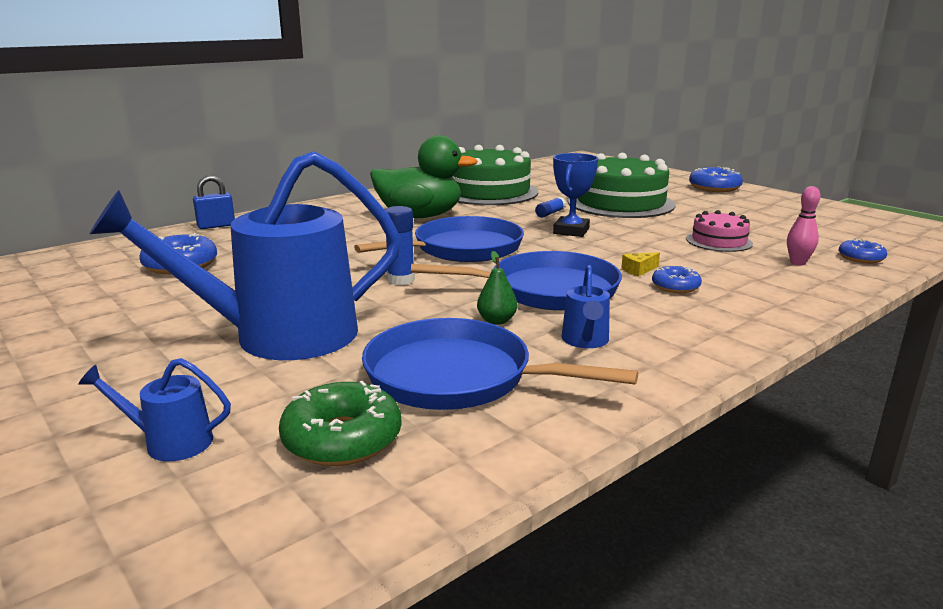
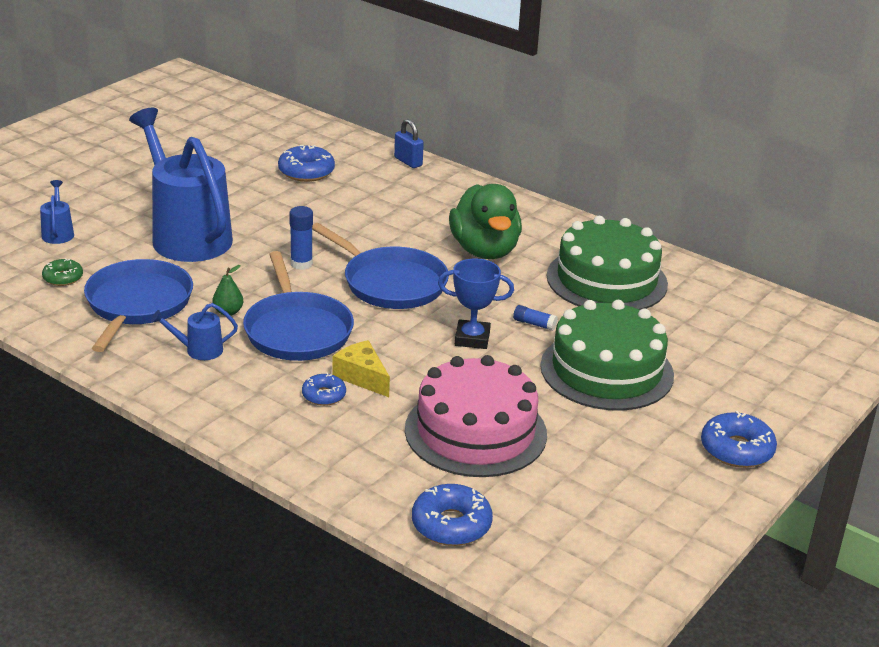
camera: 75 degrees right, 10 degrees up
(342, 439) = (63, 278): green donut -> green donut, size x0.61
(638, 270) = (362, 377): yellow cheese -> yellow cheese, size x1.75
(719, 241) = (475, 431): pink cake -> pink cake, size x1.98
(798, 263) = (417, 476): pink bowling pin -> none
(861, 258) = (451, 525): blue donut -> blue donut, size x1.63

